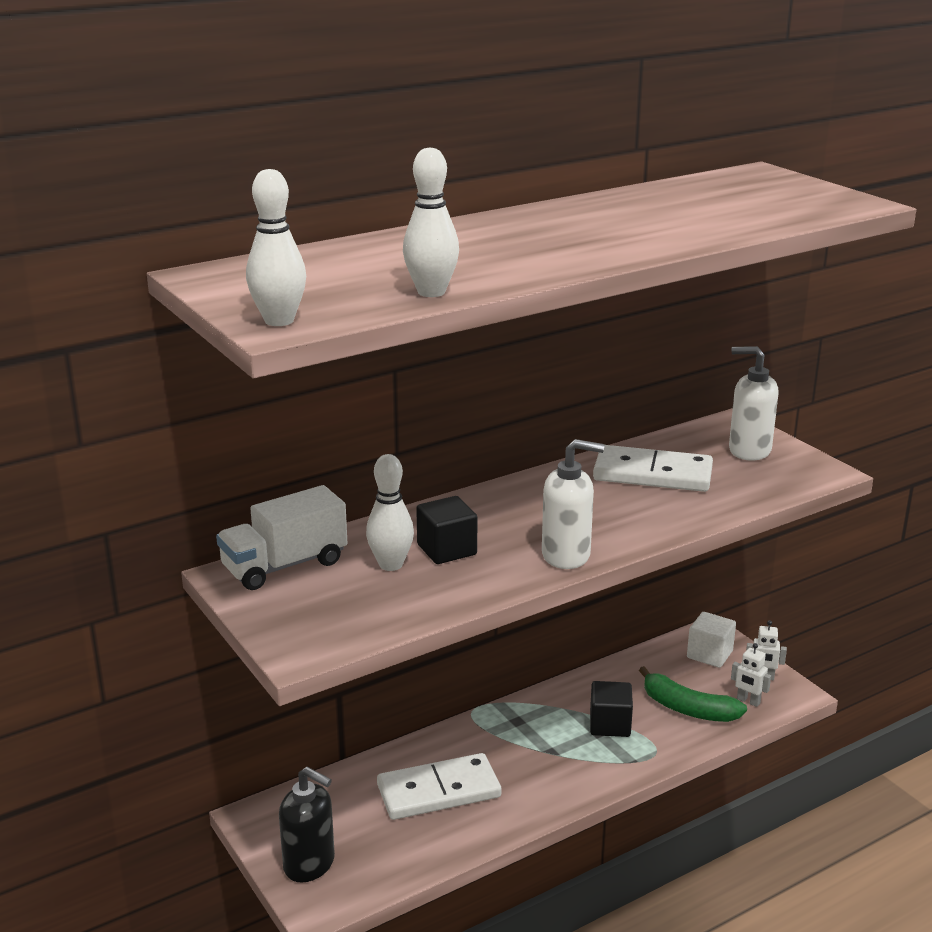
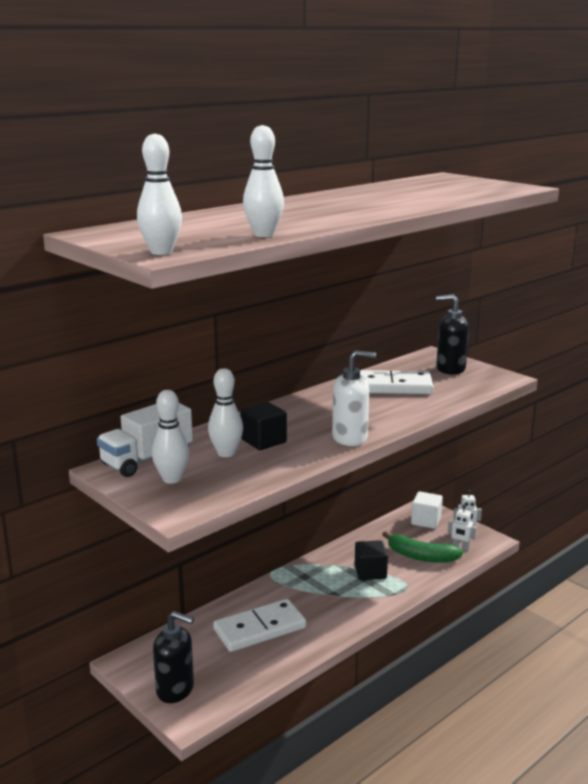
camera: 10 degrees left, 5 degrees down
(308, 599) = (172, 479): none -> white bowling pin
(749, 450) = (450, 369): white soap dispenser -> black soap dispenser

